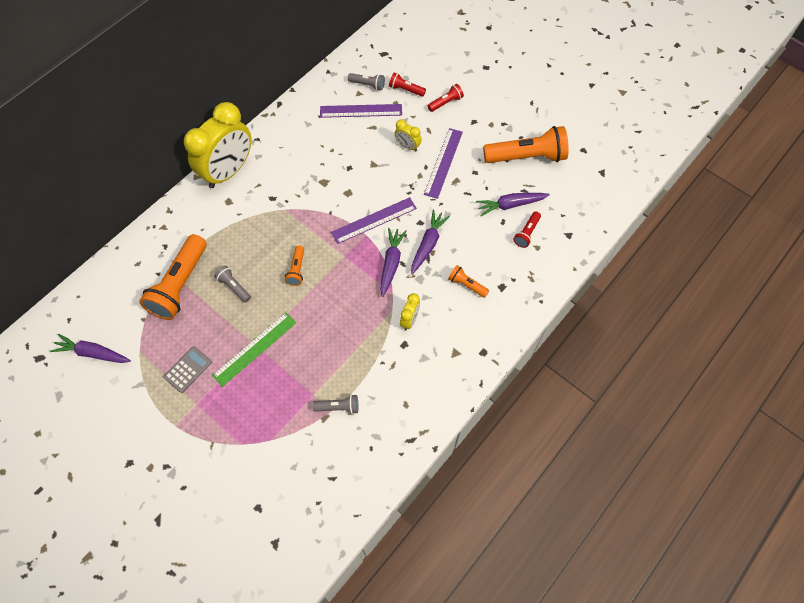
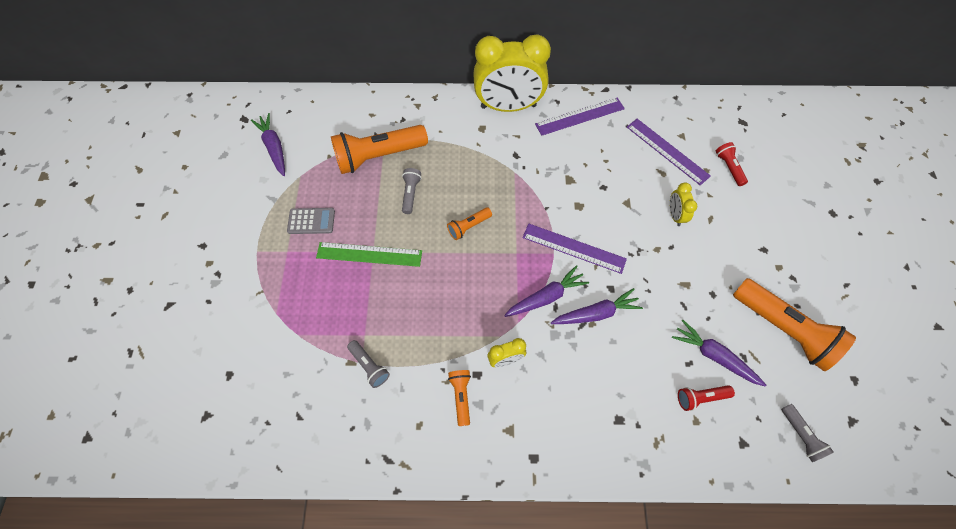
camera: 50 degrees right, 0 degrees up
(368, 85) = (698, 135): grey flashlight -> grey flashlight (800, 435)
(443, 163) = (692, 258): purple ruler -> purple ruler (580, 116)
(446, 102) = (755, 210): red flashlight -> none
(466, 285) = (589, 383): orange flashlight -> orange flashlight (461, 396)

